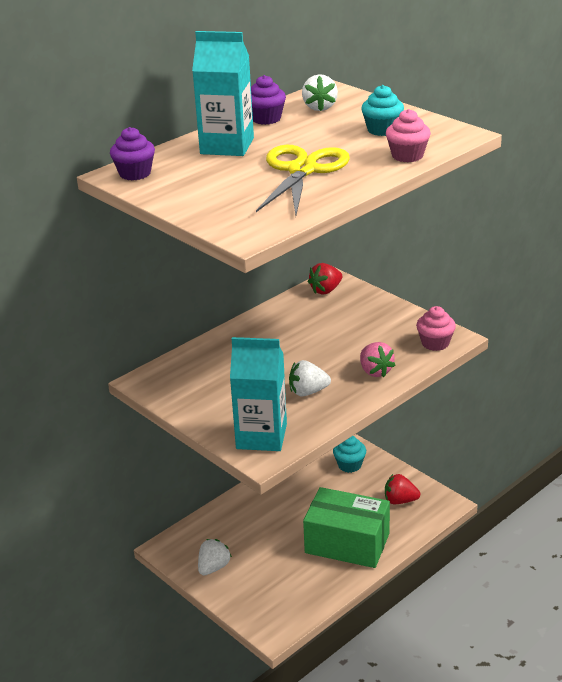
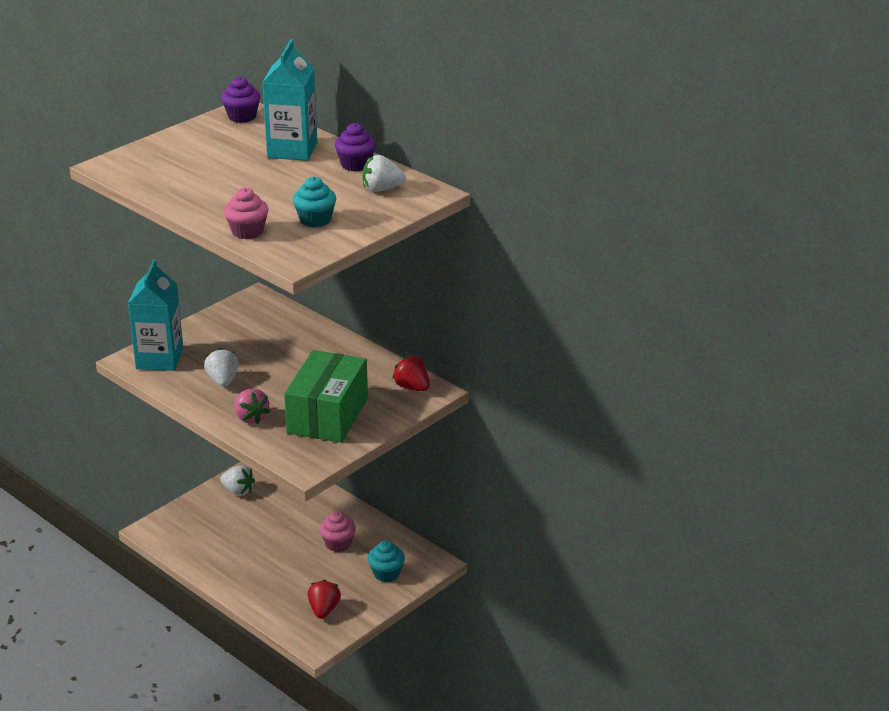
camera: 85 degrees right, 0 degrees up
(302, 170) = (227, 184): yellow scissors -> none
(347, 543) = (261, 572): green box -> green box (327, 415)
(375, 371) = (251, 418): pink strawberry -> pink strawberry turned 90 degrees counterclockwise
(435, 343) = (297, 455): pink cupcake -> pink cupcake (338, 544)

